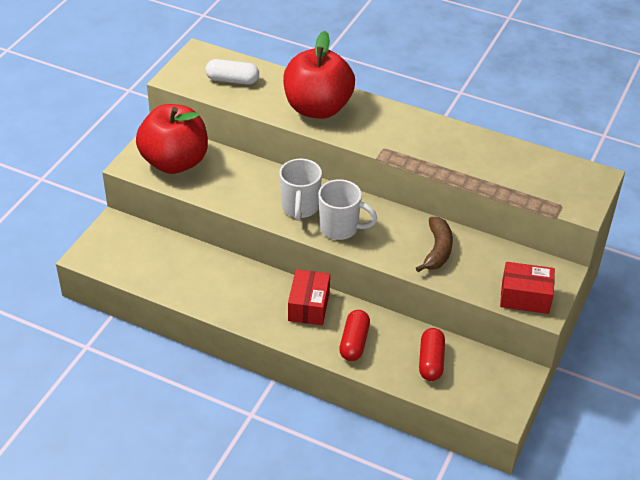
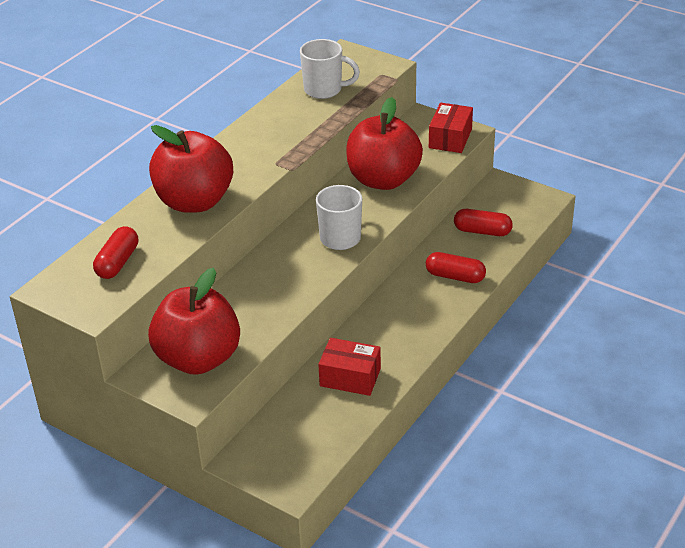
camera: 80 degrees left, 5 degrees down
(232, 80) = (117, 262): white capsule -> red capsule
(300, 208) = (303, 263): white mug -> white mug (324, 90)
(309, 306) = (402, 303): red box -> red box (350, 377)
(437, 250) = (383, 180): brown banana -> red apple

